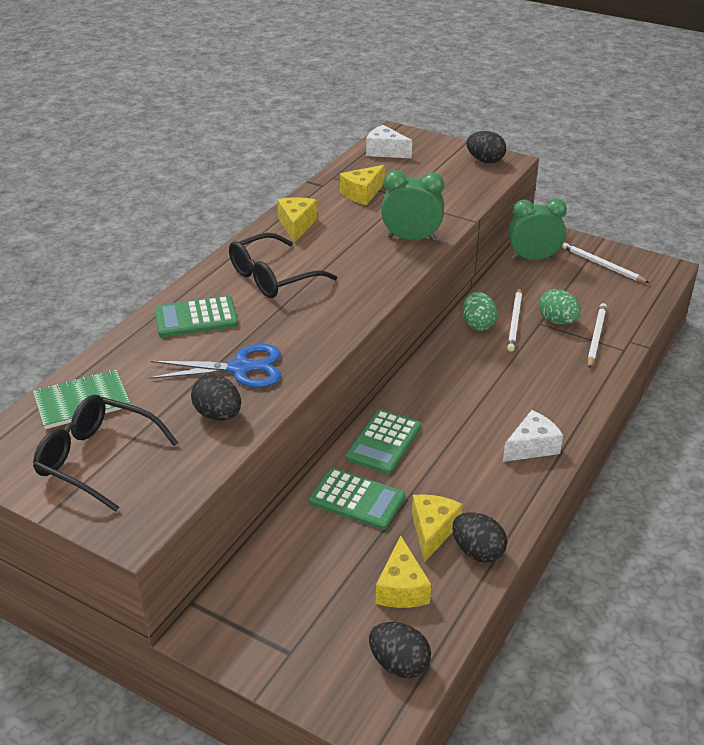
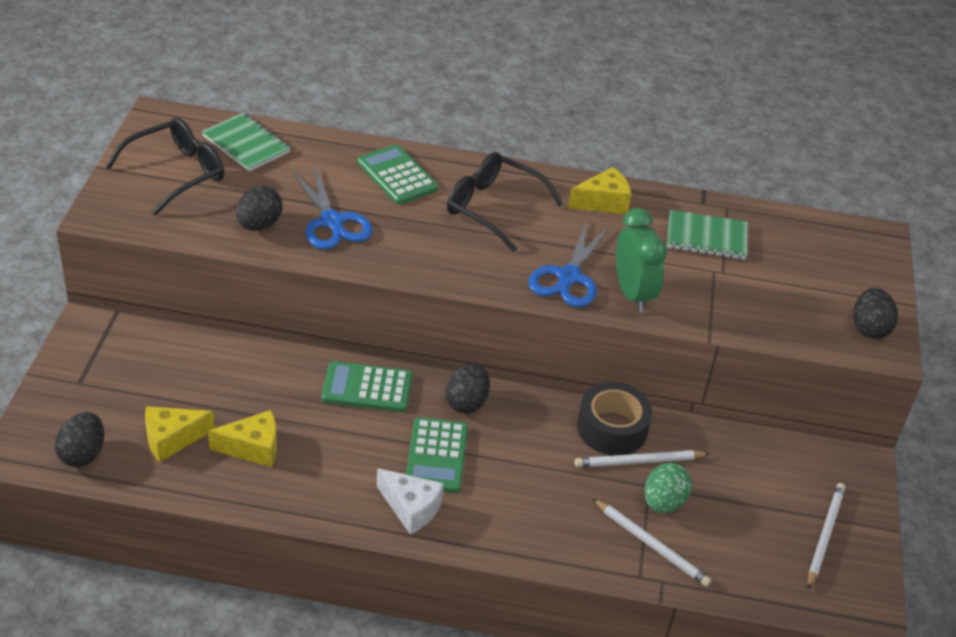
camera: 65 degrees right, 5 degrees up
(97, 459) = (177, 173): black glasses -> black glasses turned 45 degrees clockwise
(357, 499) = (276, 385): green calculator -> green calculator (436, 456)
(362, 193) = (706, 237): yellow cheese -> green notebook
(378, 261) = (569, 277): none -> blue scissors
(385, 151) = (822, 237): white cheese -> none
(477, 551) = (236, 486): black egg -> black egg (466, 402)
(478, 325) = (612, 428): green egg -> black tape
(533, 258) = (792, 460): green clock -> none
(596, 337) = (651, 545): white pencil -> white pencil turned 45 degrees clockwise

